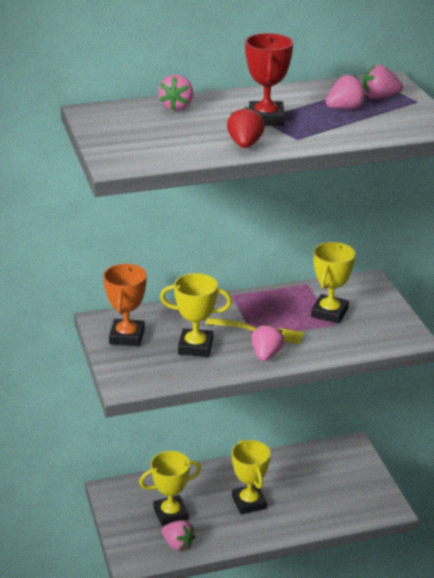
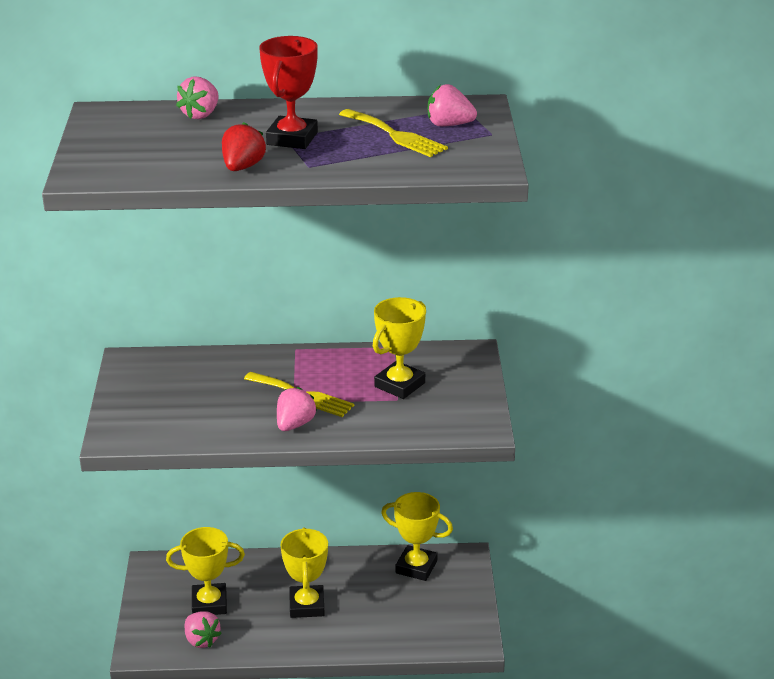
camera: 15 degrees right, 0 degrees up
(127, 336) = (147, 382): orange trophy -> none
(195, 347) = (218, 404): yellow trophy -> yellow trophy (416, 567)
(345, 109) = (395, 135): pink strawberry -> yellow fork

